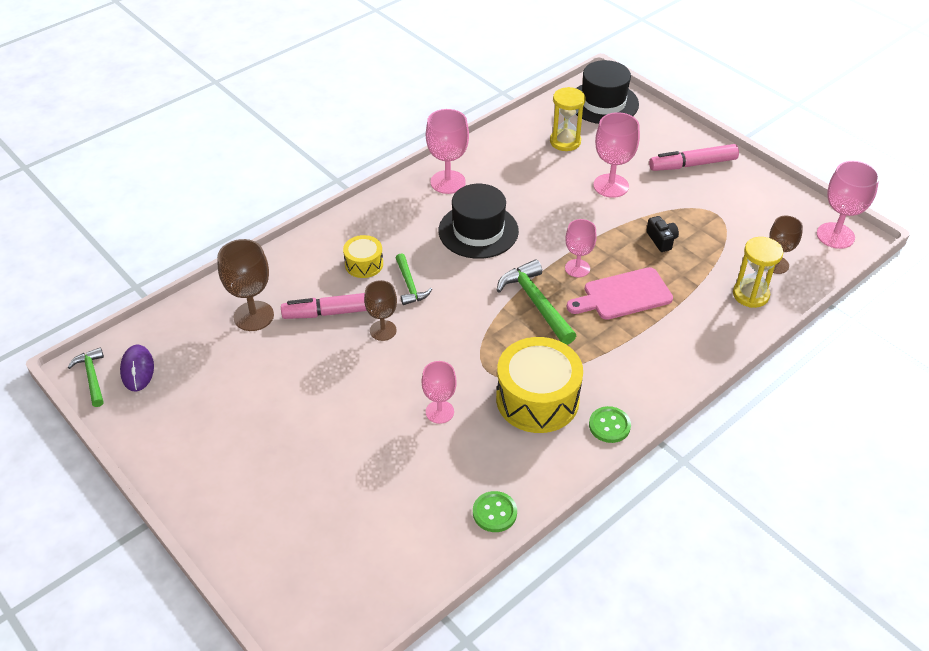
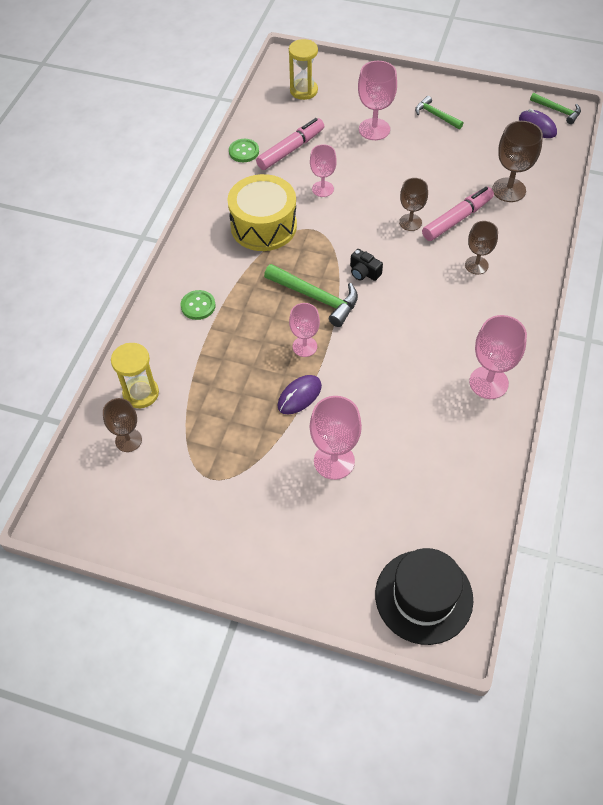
camera: 150 degrees right, 10 degrees up
(364, 264) = (476, 265): yellow drum -> brown goblet
(409, 285) = (425, 265): green hammer -> green hammer (436, 115)
(478, 231) = (415, 342): black hat -> none
(565, 141) = (421, 502): yellow hourglass -> yellow hourglass (303, 90)
(608, 235) = (299, 396): none -> purple mouse
(609, 425) = (203, 231): green button -> green button (198, 306)
(623, 295) = (250, 339): pink cutting board -> none
(661, 240) = (248, 415): black camera -> black camera (364, 272)
(692, 164) = (267, 541): pink marker -> pink marker (291, 149)
(835, 235) = (78, 510): pink goblet -> pink goblet (374, 129)

